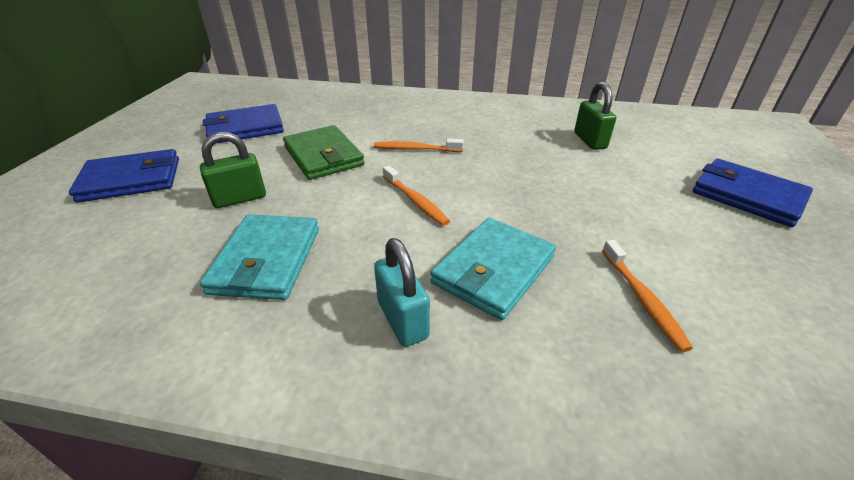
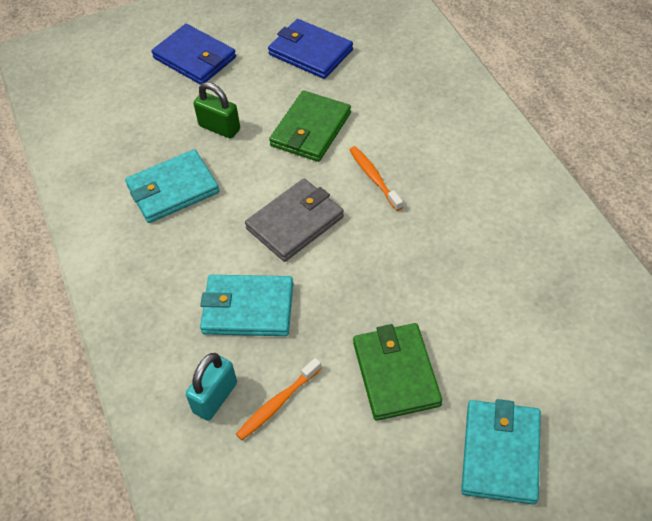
camera: 60 degrees right, 15 degrees up
(402, 319) = (171, 285): turquoise padlock -> turquoise padlock (215, 397)
(415, 201) = (295, 222): orange toothbrush -> grey wallet
(589, 141) = (512, 296): green padlock -> none
(638, 213) = (396, 373): none -> green wallet
(747, 196) = (500, 453): blue wallet -> turquoise wallet

